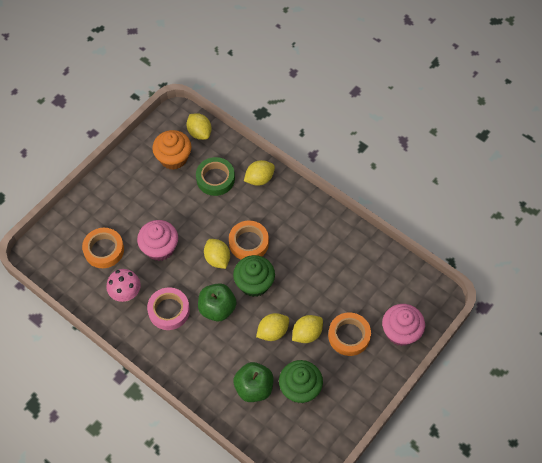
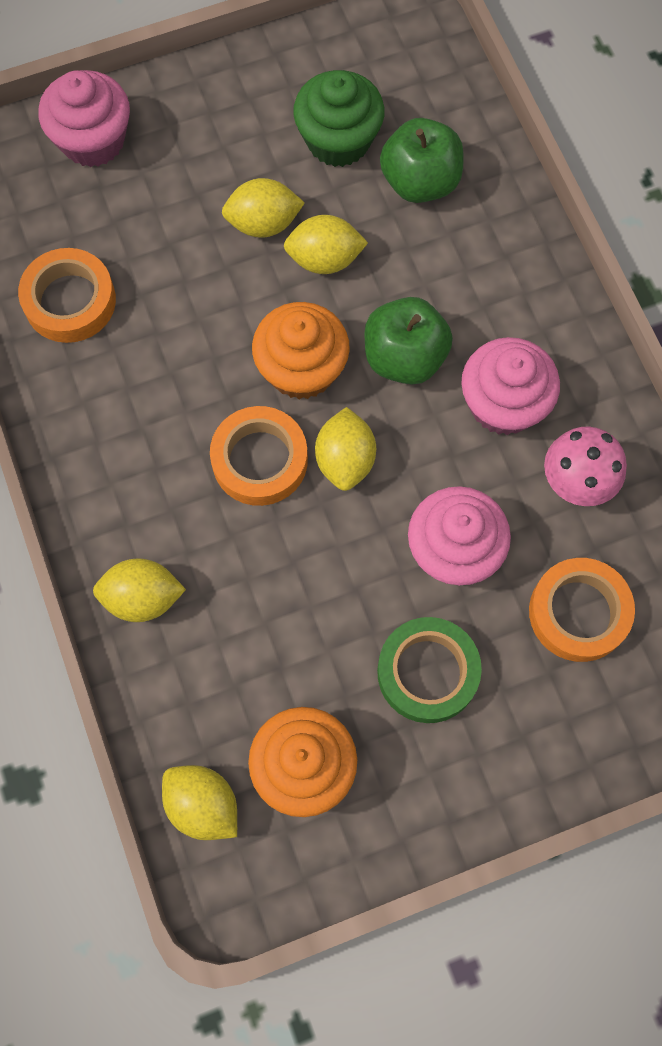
camera: 150 degrees left, 10 degrees up
(169, 310) = (503, 404): pink tape -> pink cupcake
(199, 133) = (203, 805): yellow lemon -> yellow lemon turned 45 degrees counterclockwise
(215, 179) = (239, 654): green tape -> green tape (427, 672)
(254, 283) = (301, 369): green cupcake -> orange cupcake
(349, 336) = (190, 181): orange tape -> orange tape (70, 301)

